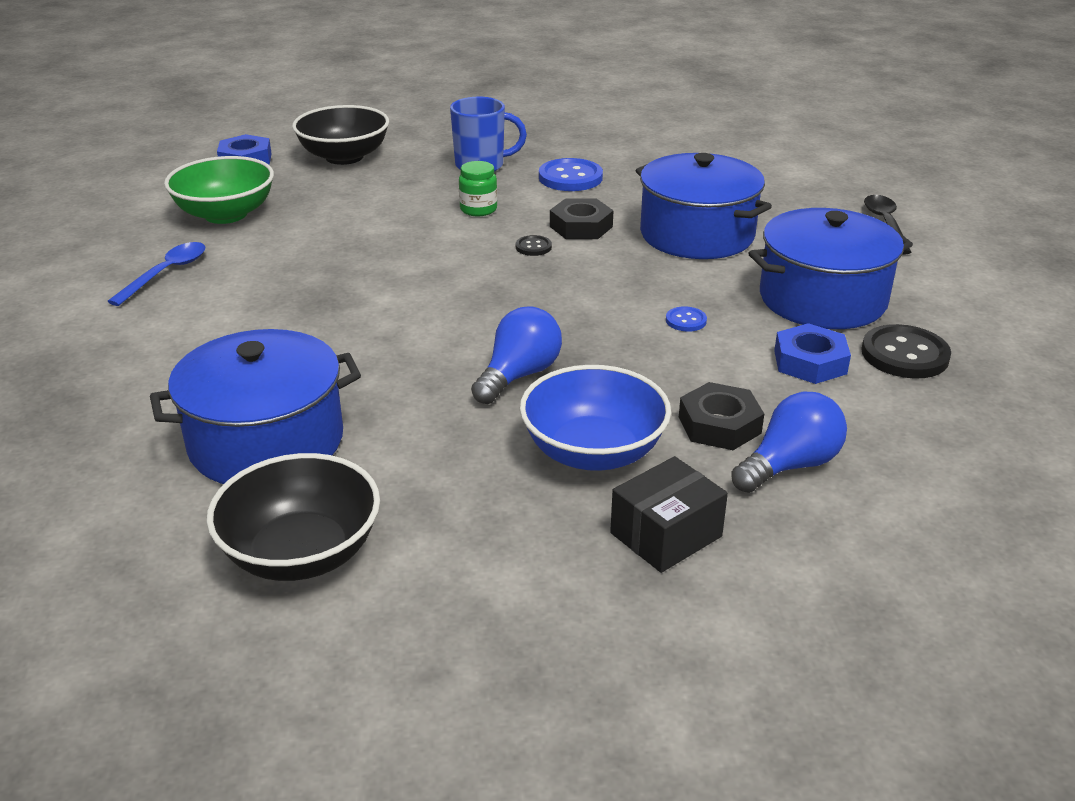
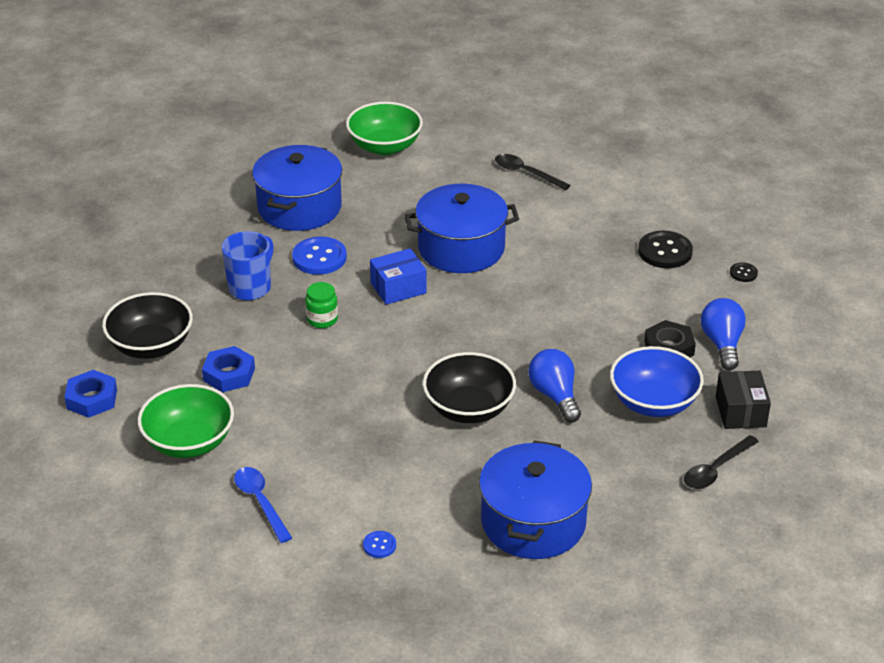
camera: 55 degrees left, 5 degrees up
(302, 553) = (652, 543): black bowl -> black bowl (469, 409)
(513, 557) = (716, 469): none -> black spoon
(533, 247) = (405, 320): black button -> black button (743, 273)
(581, 226) = (398, 288): black nut -> blue box
(686, 320) = (557, 306): blue button -> blue button (379, 545)
(790, 148) = (385, 146): none -> green bowl
(810, 362) = (641, 286): blue nut -> blue nut (229, 374)
(822, 299) = (584, 245): blue pot -> blue pot (299, 207)

